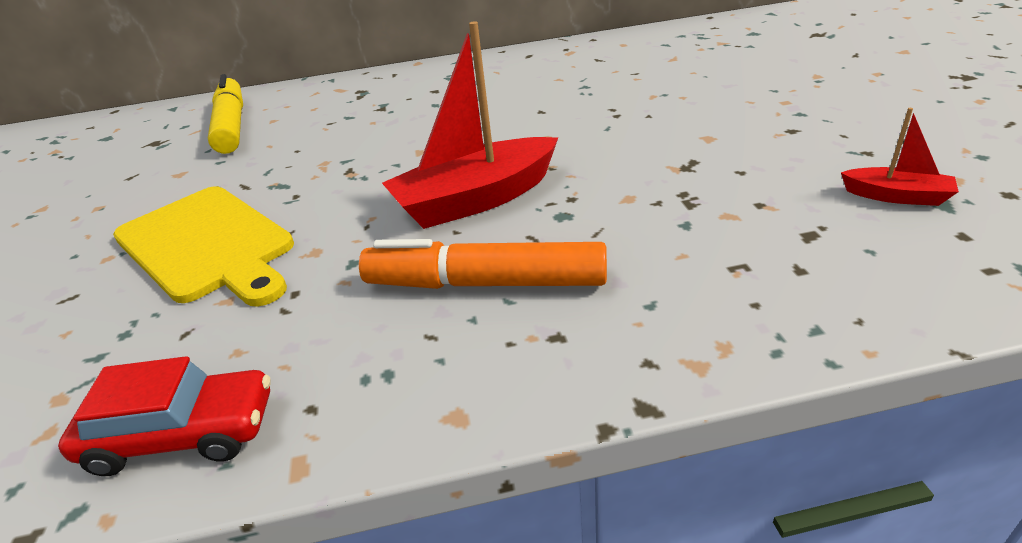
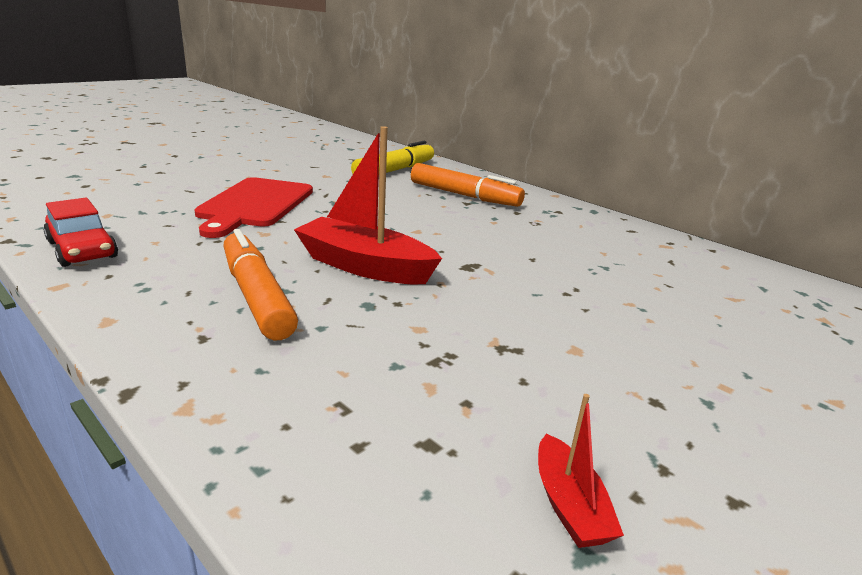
camera: 50 degrees right, 10 degrees down
(207, 245) = (254, 204): yellow cutting board -> red cutting board
(361, 105) = (464, 195): none -> orange marker

